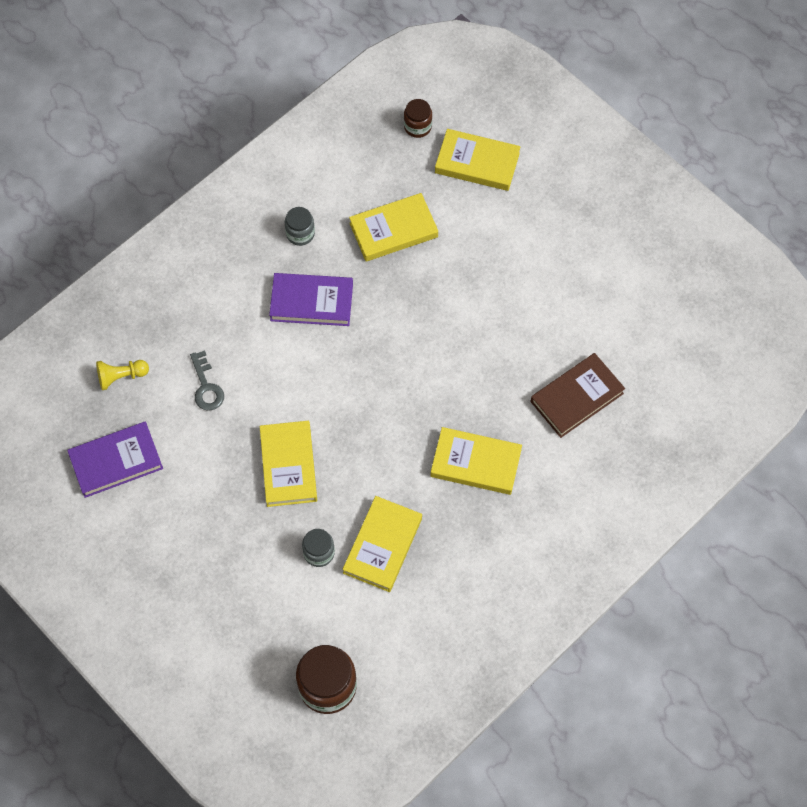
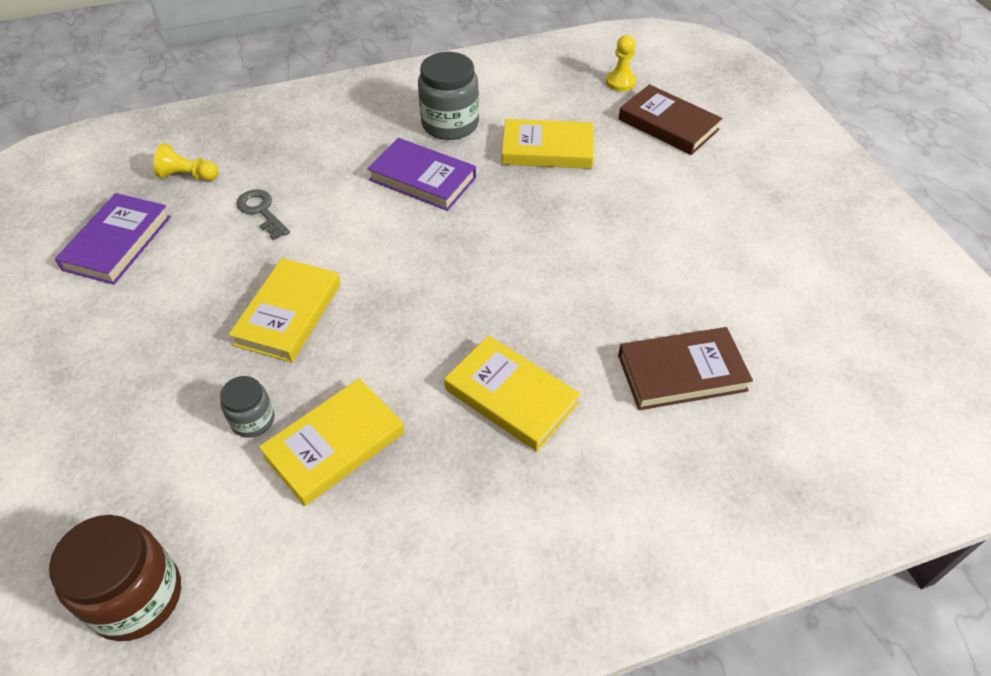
camera: 25 degrees right, 15 degrees down
(116, 461) = (117, 243): purple book -> purple book turned 75 degrees counterclockwise
(206, 386) = (261, 211): grey key -> grey key turned 135 degrees clockwise
(300, 234) = (450, 124): grey jar -> grey jar, size x1.79
(417, 126) = (620, 82): brown jar -> yellow pawn
(477, 163) = (668, 124): yellow book -> brown book

